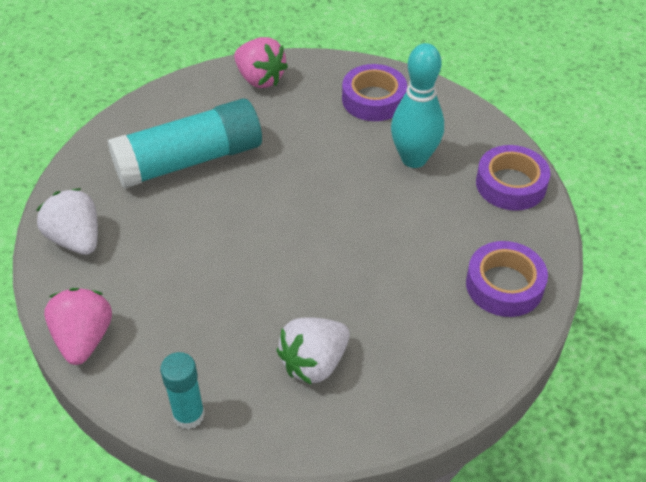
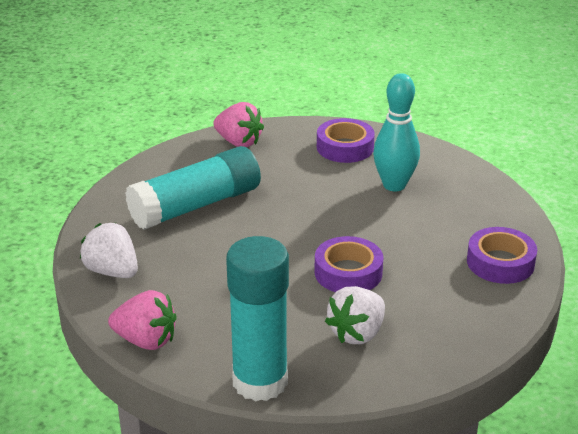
camera: 10 degrees left, 15 degrees down
(84, 339) = (146, 340): pink strawberry -> pink strawberry turned 120 degrees clockwise
(189, 415) = (260, 381): turquoise glue stick -> turquoise glue stick, size x1.96
(510, 184) = (482, 194): purple tape -> purple tape (348, 272)

